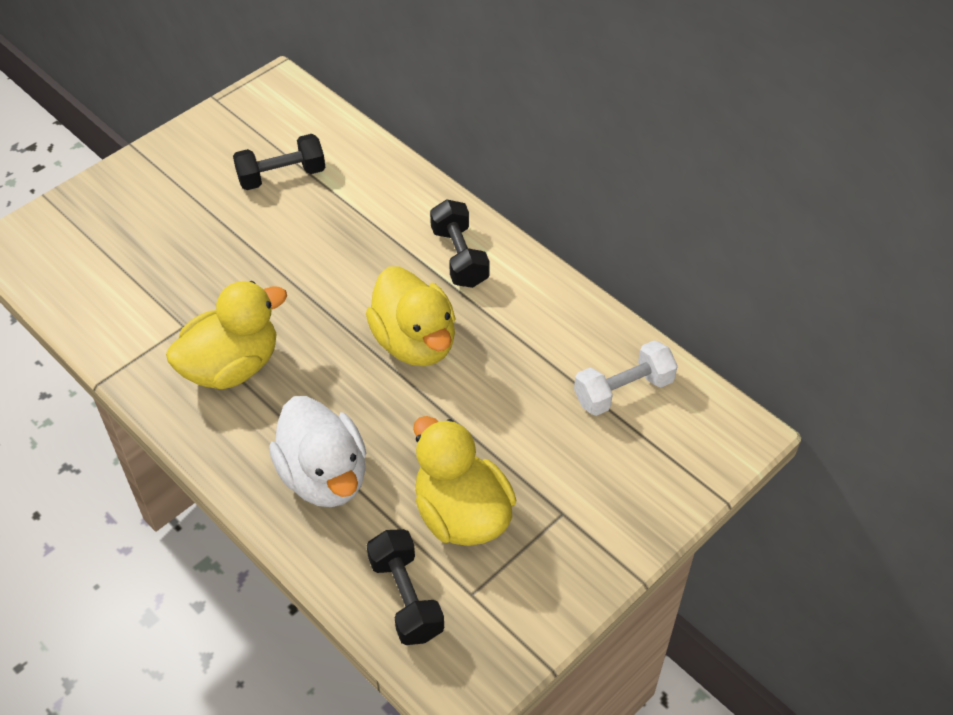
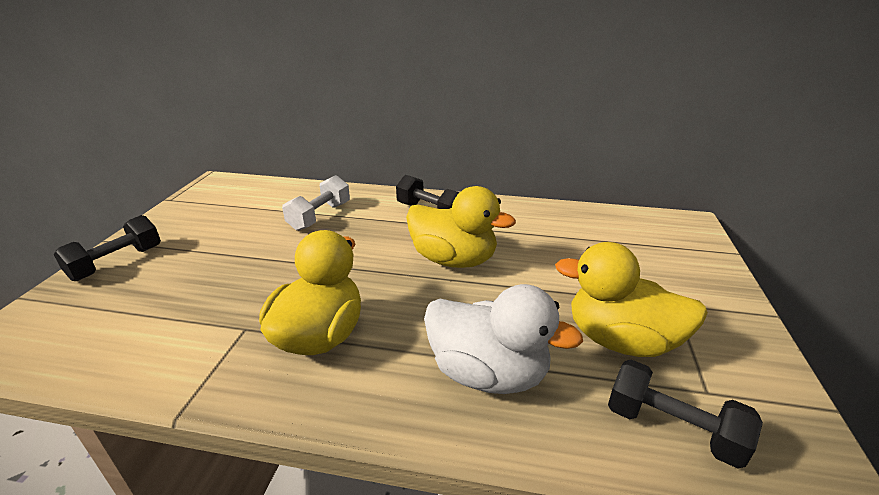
camera: 35 degrees left, 20 degrees down
(281, 176) = (259, 217): black dumbbell -> black dumbbell (117, 263)
(623, 391) = (608, 230): white dumbbell -> white dumbbell (320, 216)

